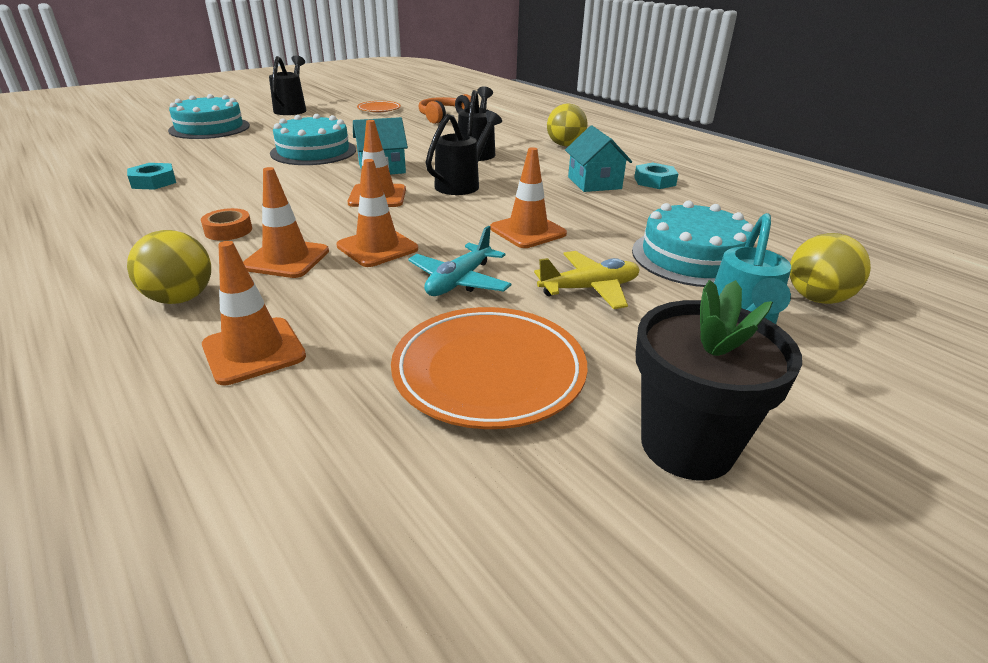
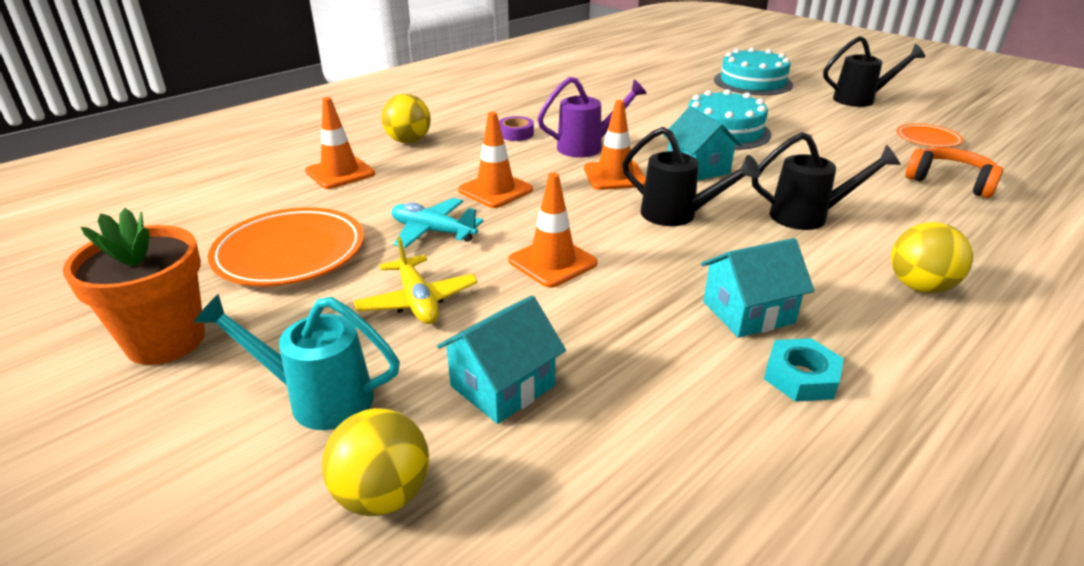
camera: 85 degrees right, 0 degrees up
(153, 182) = (601, 93): turquoise nut -> none
(228, 230) = (516, 134): orange tape -> purple tape
(286, 259) = (469, 160): orange traffic cone -> none
(301, 200) = (588, 147): none -> purple watering can
(687, 445) = (166, 341): black flower pot -> orange flower pot
(692, 257) = (503, 386): turquoise cake -> turquoise house

